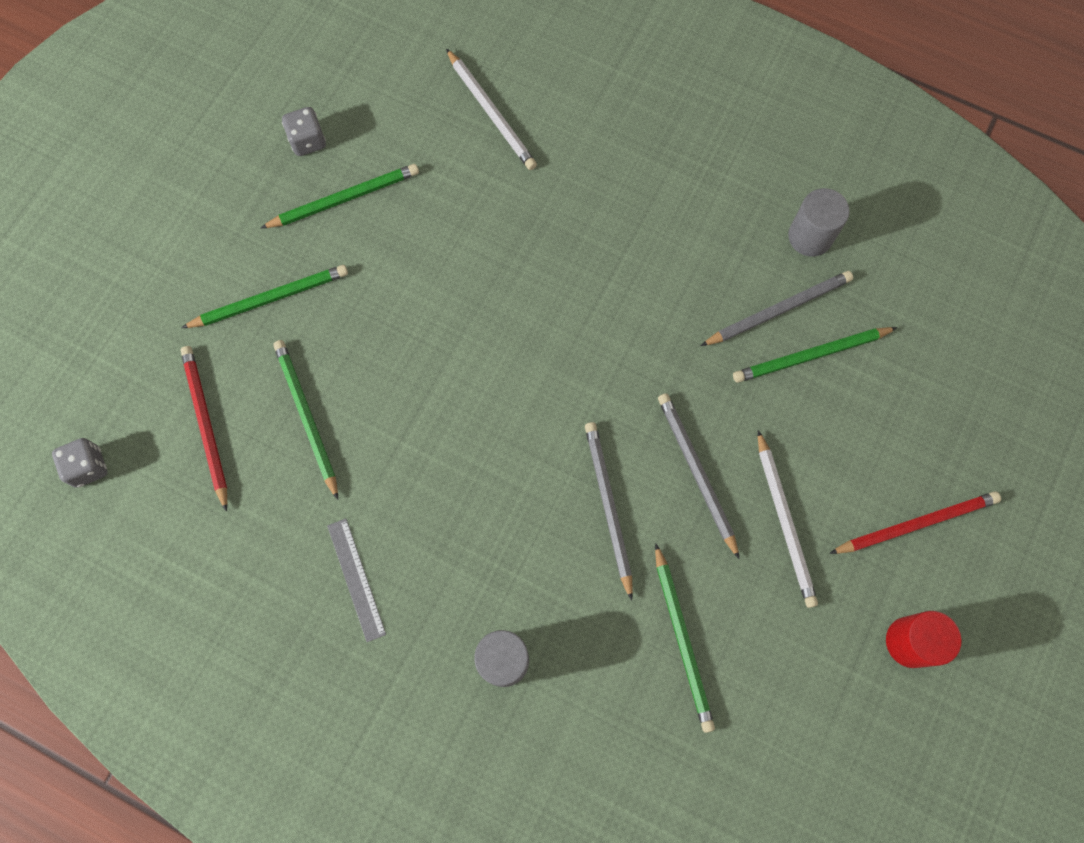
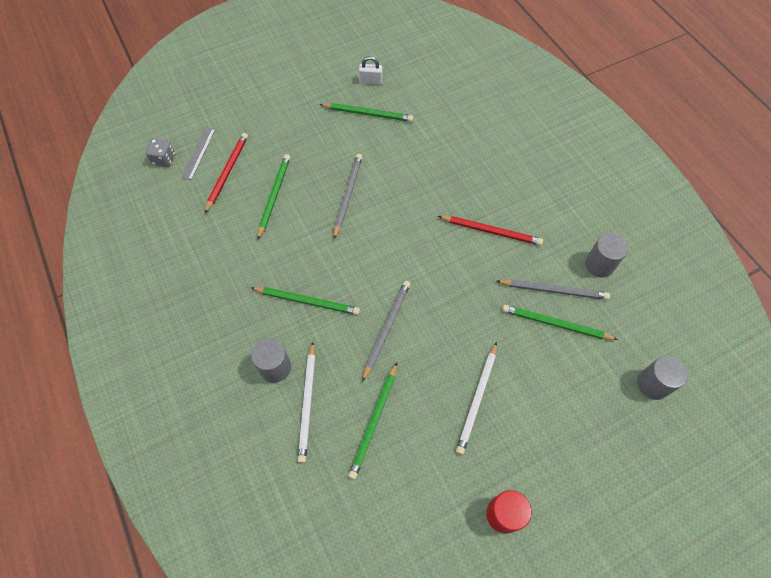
camera: 35 degrees right, 10 degrees down
(270, 298) = (299, 136): green pencil -> green pencil (307, 301)
(307, 141) = (370, 81): grey dice -> white padlock
(356, 579) = (237, 282): grey ruler -> grey ruler (199, 153)
(491, 112) = (469, 115): white pencil -> white pencil (308, 403)
(696, 472) = (446, 342): grey pencil -> grey pencil (347, 195)
(916, 523) = (555, 451): red pencil -> red pencil (491, 231)
(970, 359) = (652, 384): none -> grey cylinder

